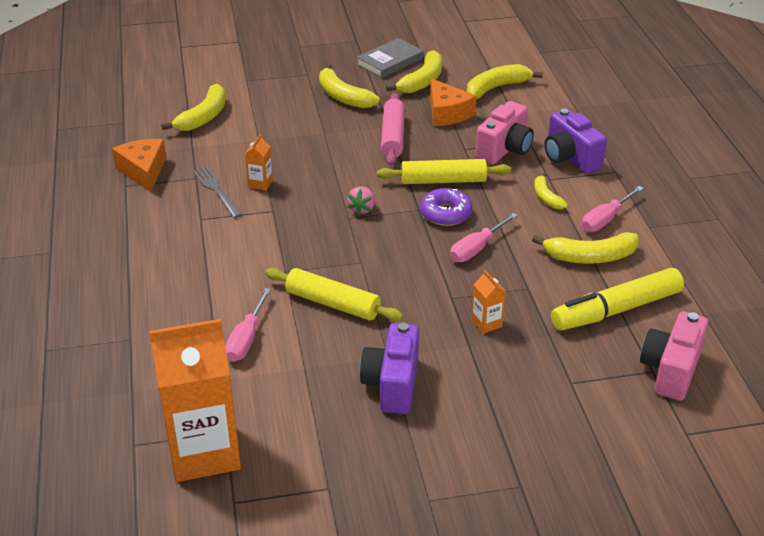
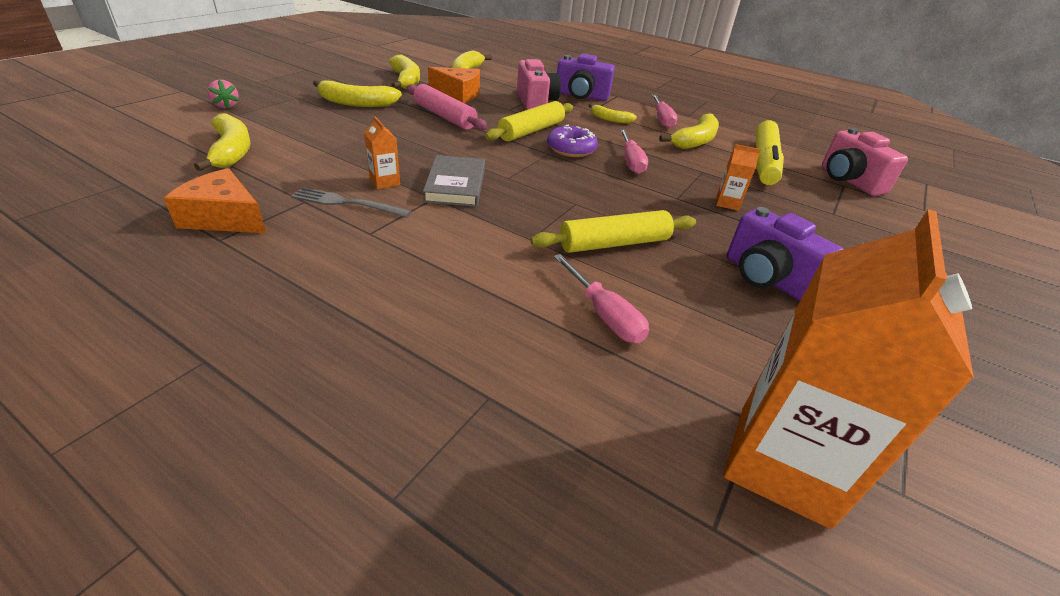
camera: 50 degrees left, 0 degrees up
(362, 209) = (507, 168): pink strawberry -> pink strawberry (226, 106)
(390, 61) = (359, 75): grey book -> grey book (456, 185)

